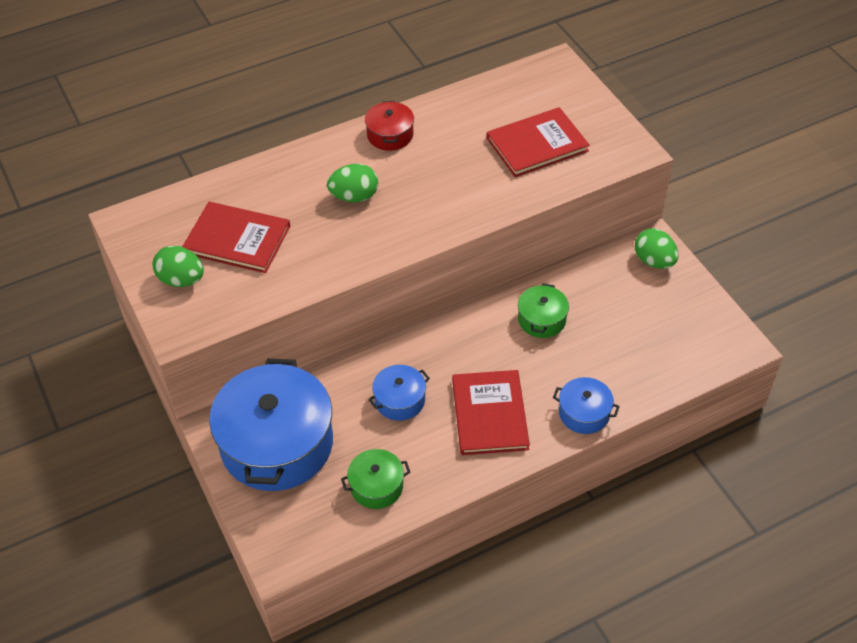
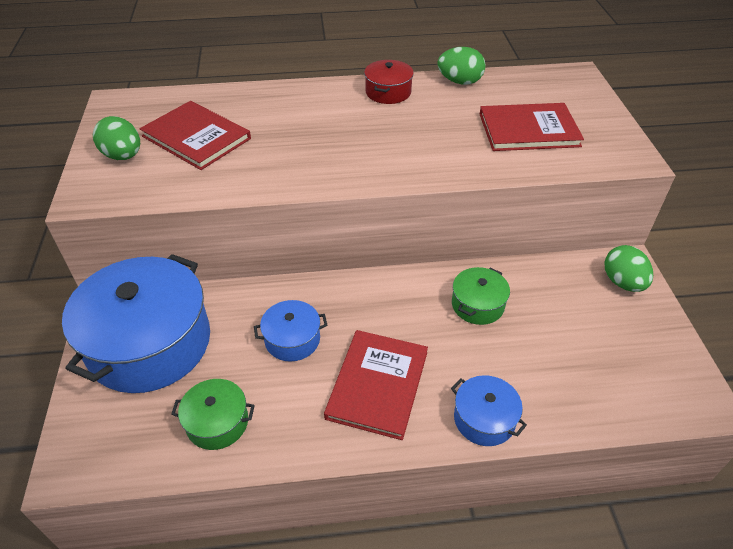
camera: 20 degrees right, 5 degrees down
(354, 196) = (325, 130): green egg -> green egg (459, 82)

